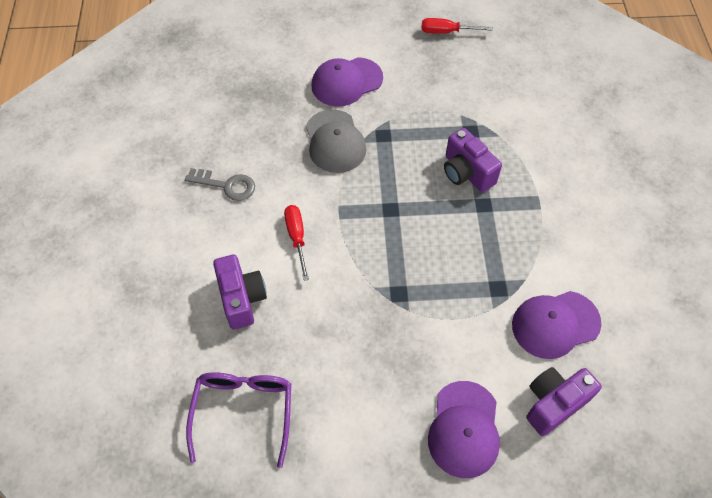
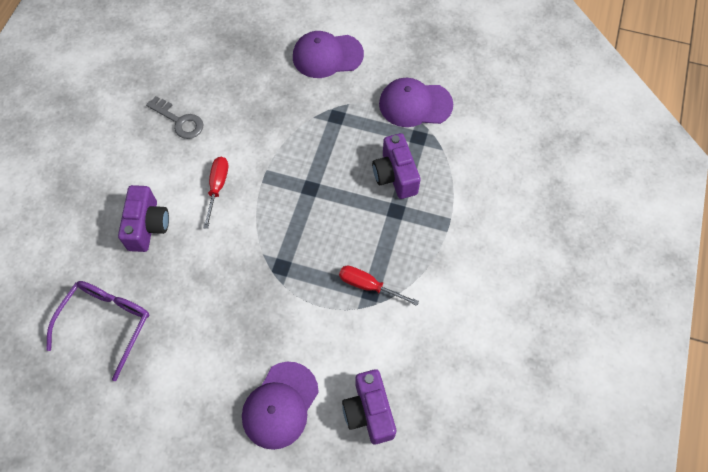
camera: 20 degrees right, 5 degrees up
(335, 141) = (291, 109): grey cap -> none
(446, 32) = (443, 33): red screwdriver -> red screwdriver (368, 286)
(554, 403) = (369, 412): purple camera -> purple camera turned 90 degrees counterclockwise
(555, 324) = (406, 342): purple cap -> purple cap (415, 104)

